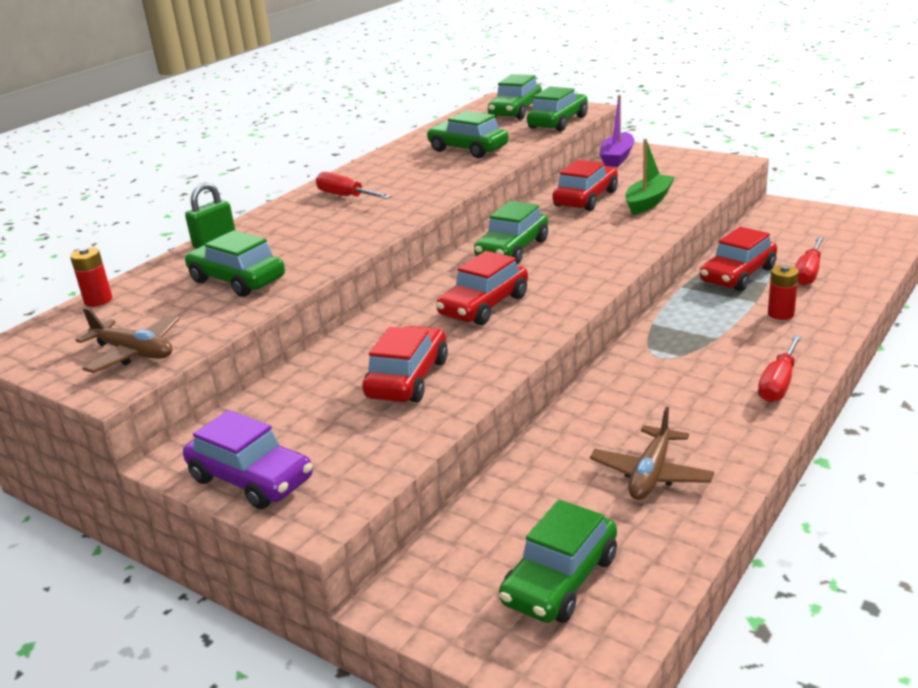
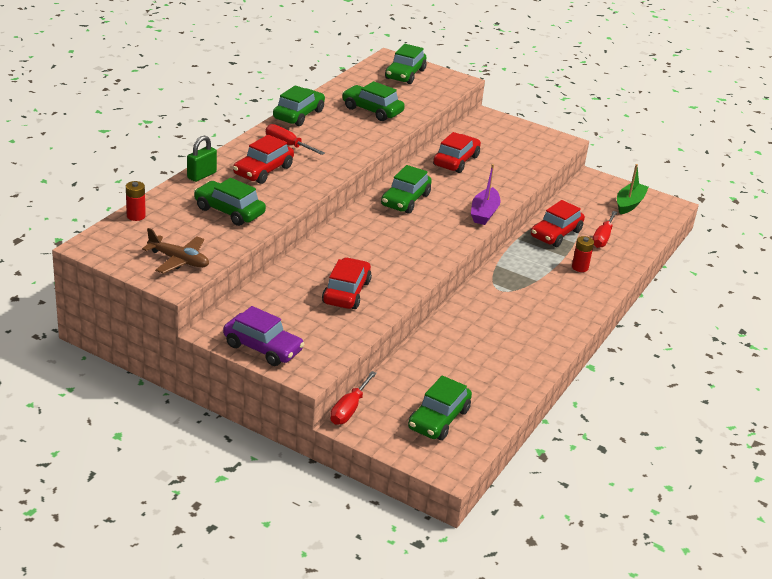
camera: 10 degrees left, 5 degrees up
(484, 306) = (389, 244): red car -> red car (263, 171)
(558, 122) = (438, 92): green car -> green car (298, 115)
(617, 157) = (479, 123): purple boat -> purple boat (484, 213)
(648, 202) = (500, 170): green boat -> green boat (629, 204)
(651, 474) = (490, 365): brown plane -> none
(778, 383) = (571, 316): red screwdriver -> red screwdriver (349, 409)

